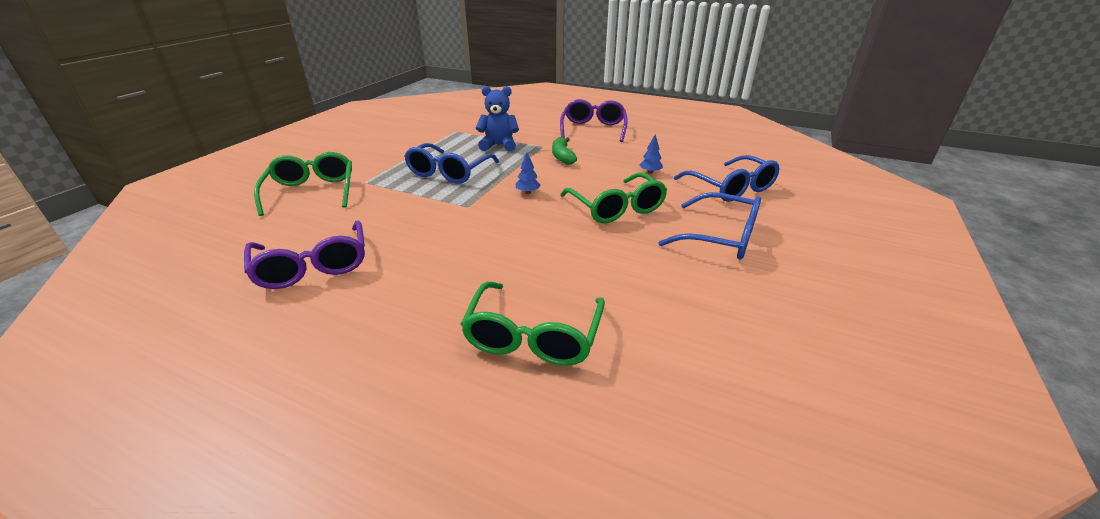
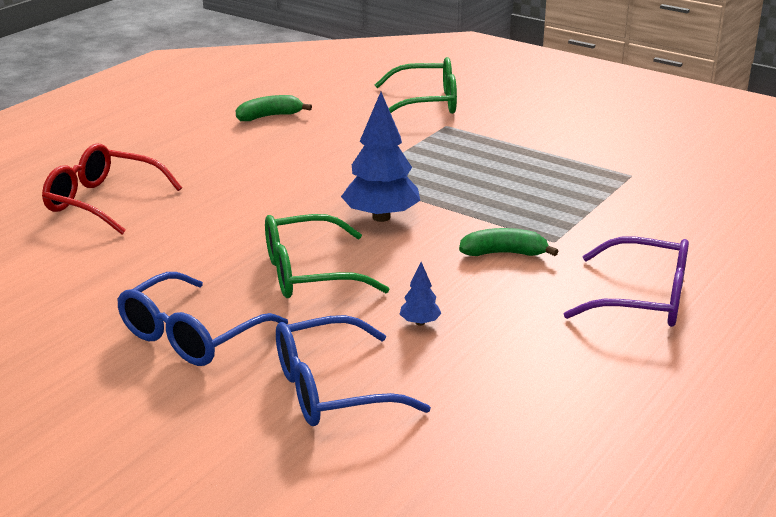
camera: 100 degrees right, 5 degrees down
(313, 266) = (269, 116): purple glasses -> green banana
(449, 172) = (462, 170): blue glasses -> none
(499, 145) = (560, 206): blue teddy bear -> none
(528, 192) = (381, 217): blue tree -> blue tree, size x2.21
(533, 336) = (103, 202): green glasses -> red glasses

